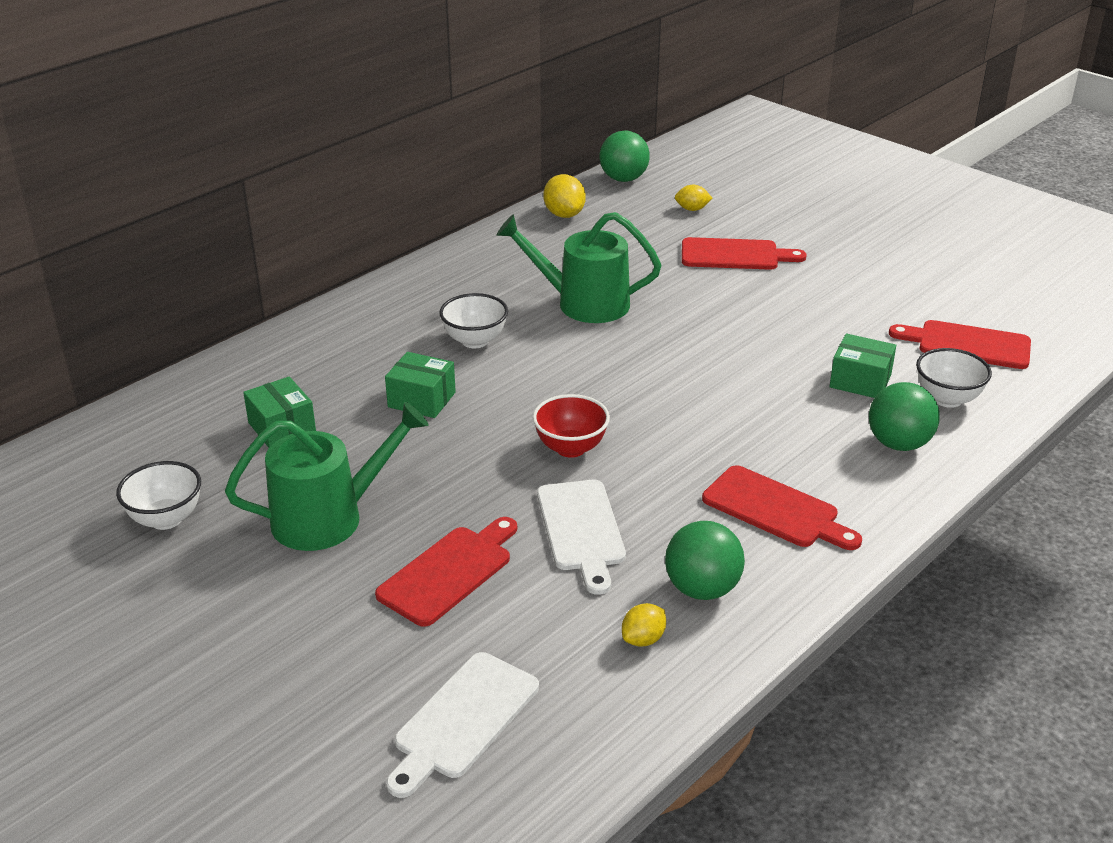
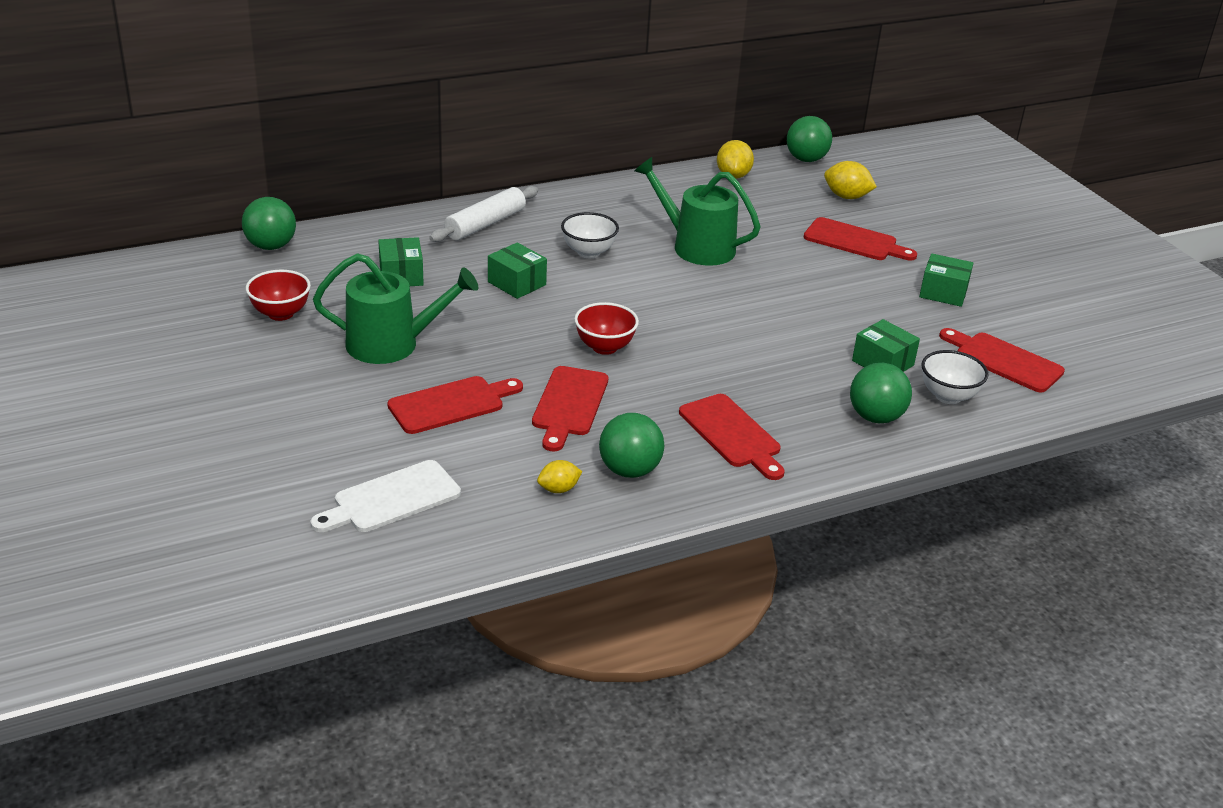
camera: 20 degrees right, 0 degrees up
(97, 435) = (271, 246): none -> green ball
(166, 519) = (281, 314): white bowl -> red bowl
(337, 338) = (485, 224): none -> white rolling pin
(581, 530) = (569, 405): white cutting board -> red cutting board
(692, 209) = (846, 197): yellow lemon -> yellow lemon, size x1.59
(858, 287) = (943, 292): none -> green box

